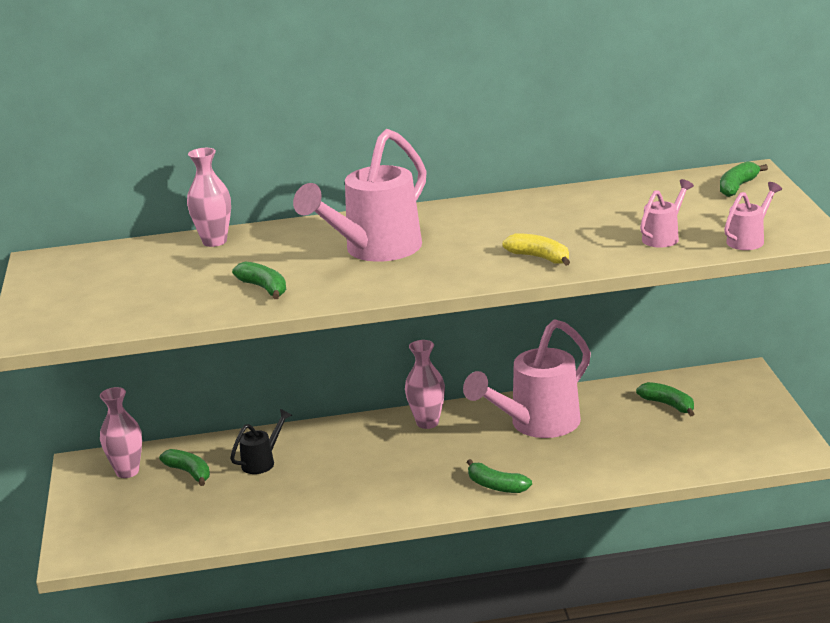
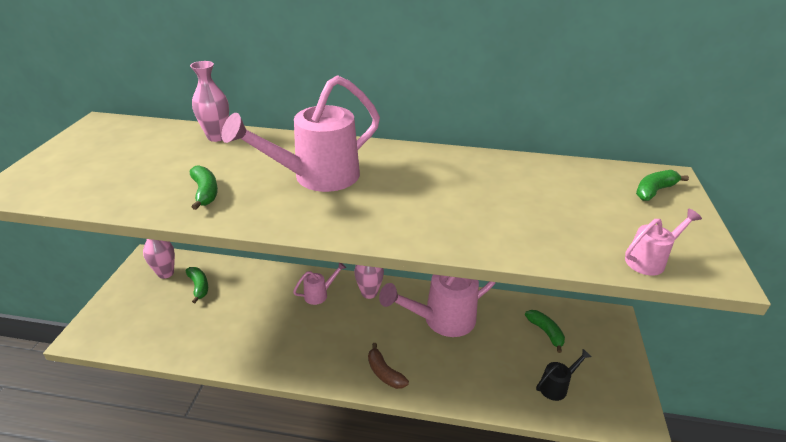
camera: 15 degrees right, 10 degrees up
(262, 462) = (247, 292): black watering can -> black watering can (557, 386)
(496, 486) = (384, 373): green banana -> brown banana
(540, 258) = (441, 225): yellow banana -> none
(664, 237) = (566, 232): pink watering can -> pink watering can (320, 294)

